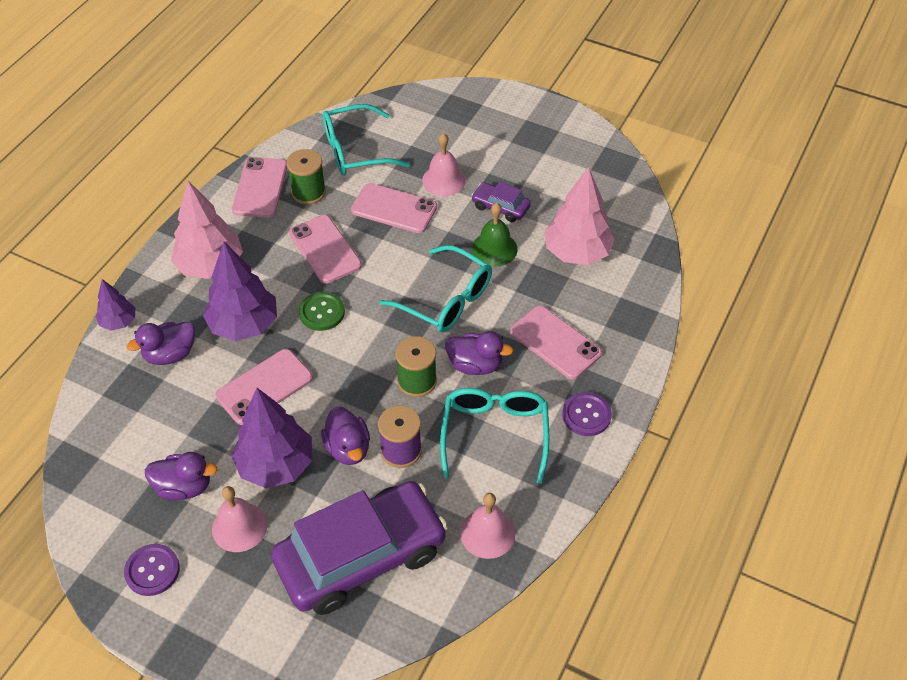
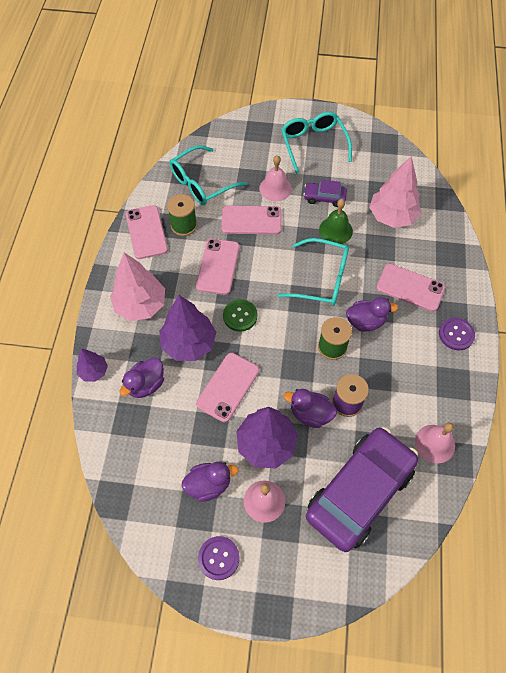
camera: 20 degrees left, 10 degrees up
(325, 249) = (218, 266): pink phone -> pink phone turned 60 degrees clockwise
(348, 448) = (310, 414): purple duck -> purple duck turned 150 degrees clockwise
(495, 433) = (403, 368): turquoise glasses -> turquoise glasses (313, 144)

